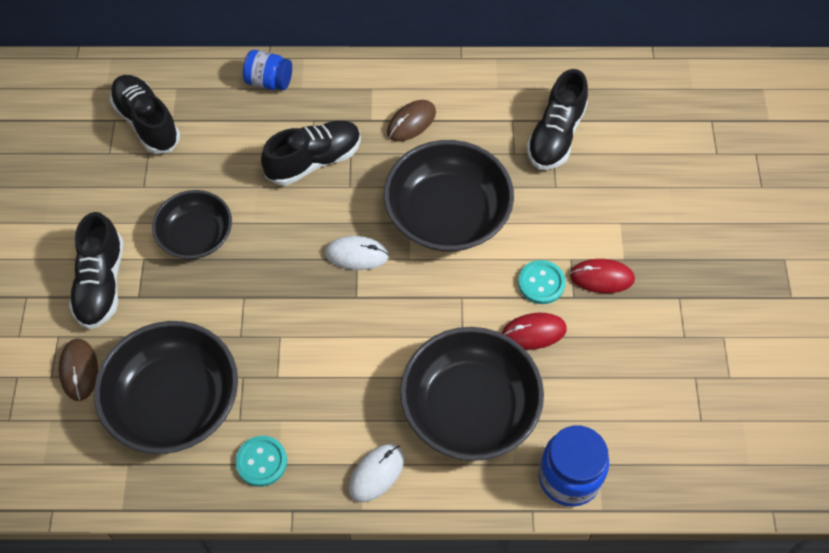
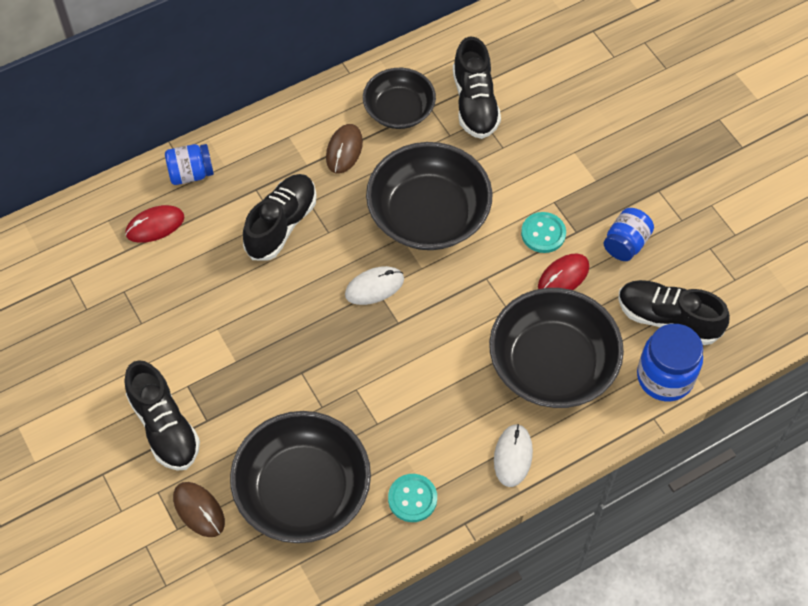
camera: 30 degrees left, 0 degrees up
(147, 122) = (102, 264): black shoe -> black shoe (668, 319)
(196, 236) = (221, 342): black bowl -> black bowl (399, 110)
(601, 277) = (588, 204): red mouse -> red mouse (155, 225)
(614, 331) = (626, 243): none -> blue jar

